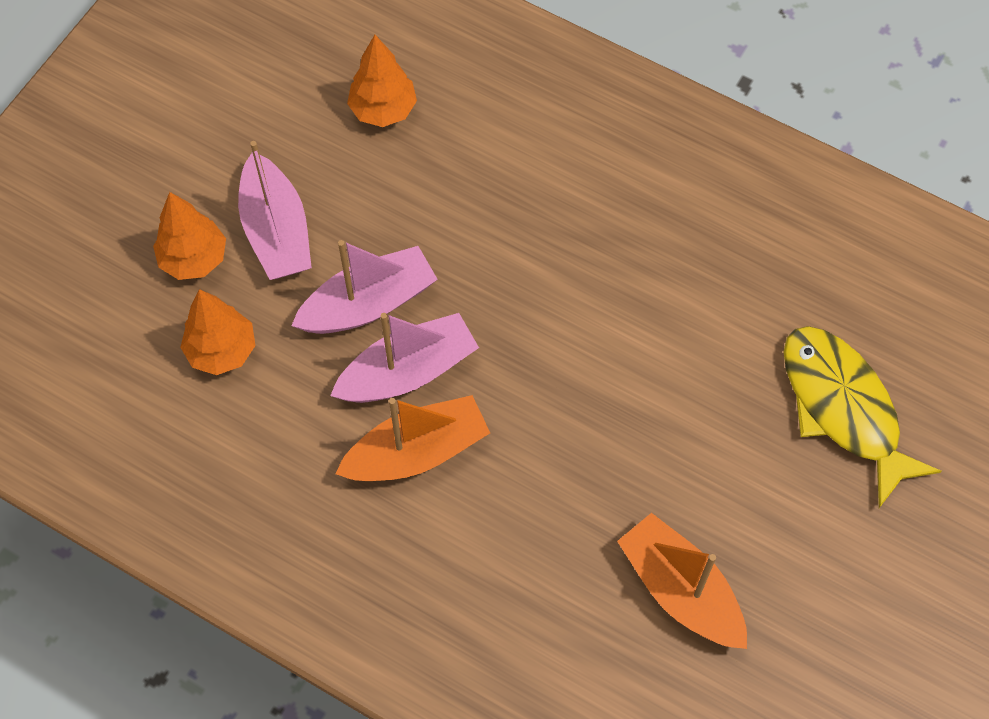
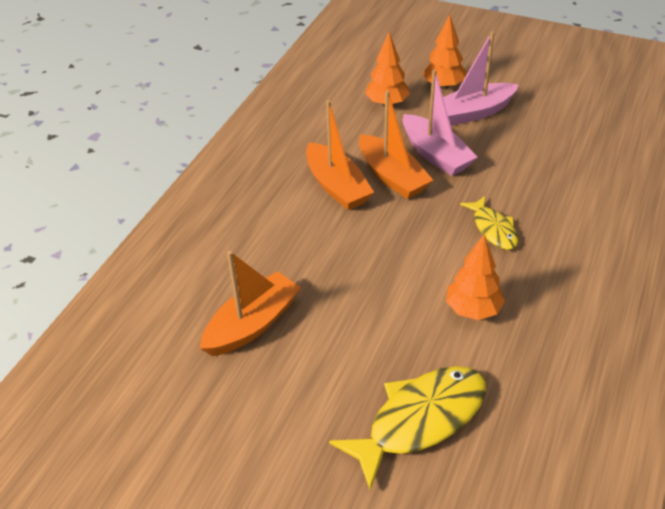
camera: 85 degrees right, 20 degrees down
(383, 110) = (583, 144): orange tree -> orange tree (473, 310)
(408, 372) = (392, 176): pink boat -> orange boat
(540, 263) = (493, 229): none -> yellow fish

